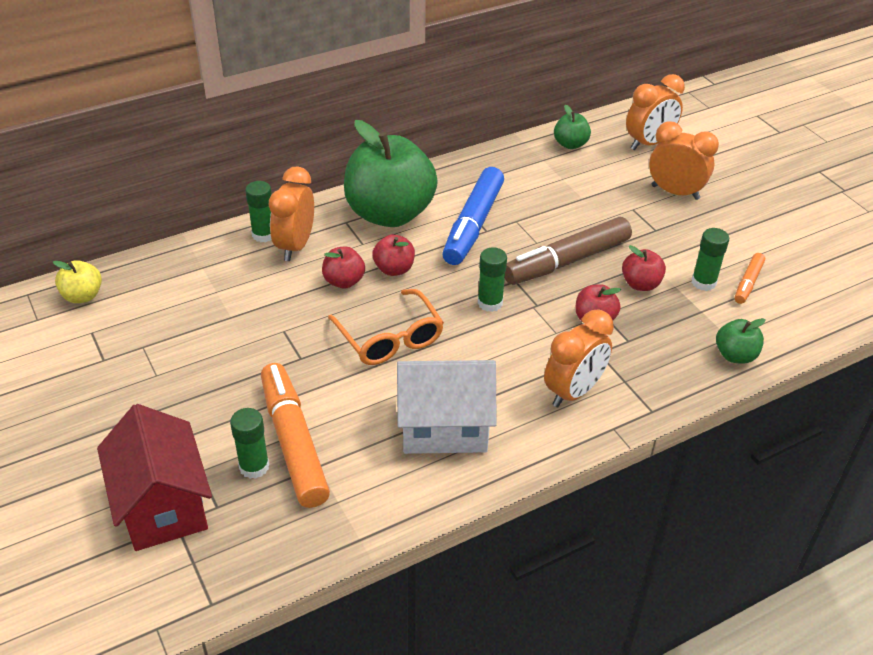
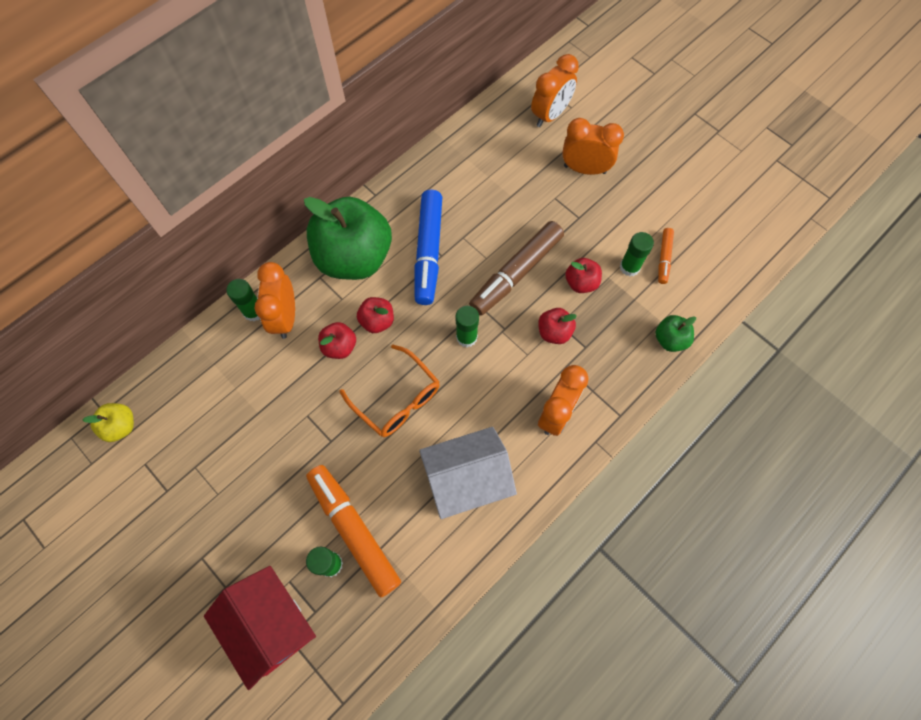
camera: 15 degrees left, 25 degrees up
(570, 144) = (484, 133): green apple -> none

